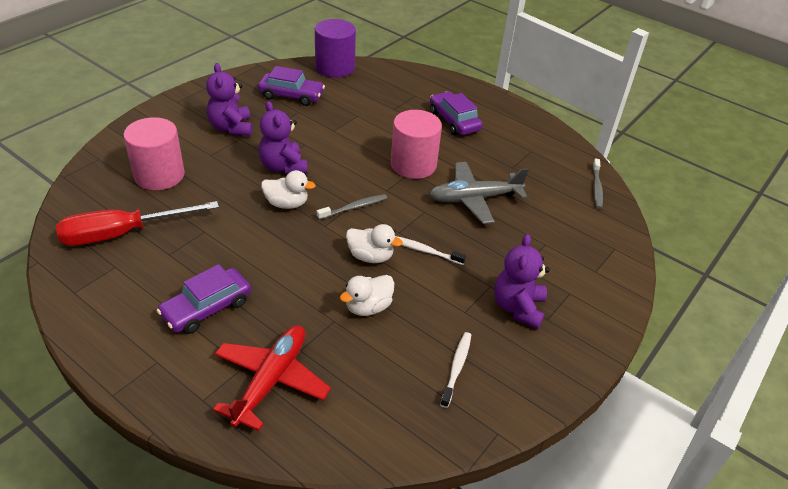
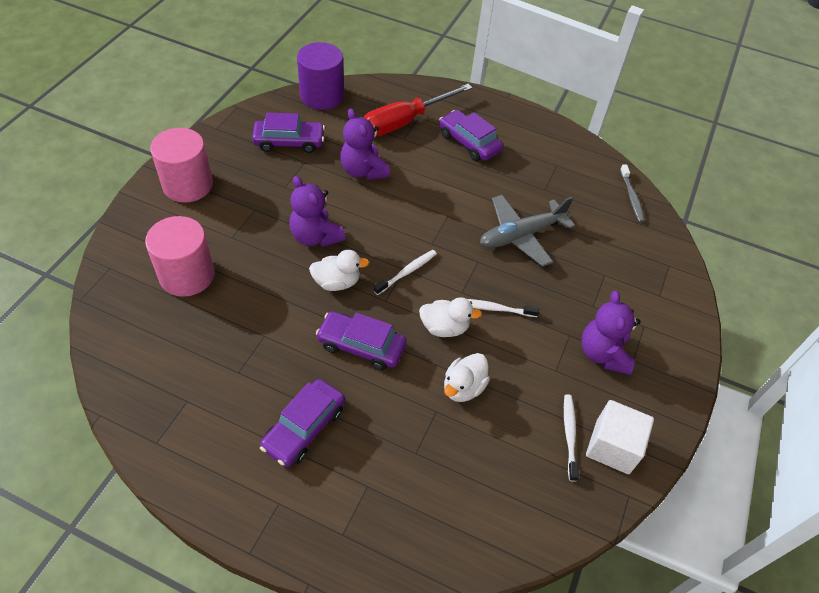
camera: 15 degrees left, 10 degrees up
(122, 233) = (178, 358): red screwdriver -> red screwdriver (404, 122)
(231, 128) = (240, 197): purple teddy bear -> purple teddy bear (363, 171)
(271, 380) = (400, 494): red plane -> none
(287, 255) = (361, 346): none -> purple car
(354, 207) = (407, 272): grey toothbrush -> white toothbrush
(413, 165) = (447, 206): pink cylinder -> pink cylinder (188, 185)
(497, 387) = (612, 446): none -> white cube

